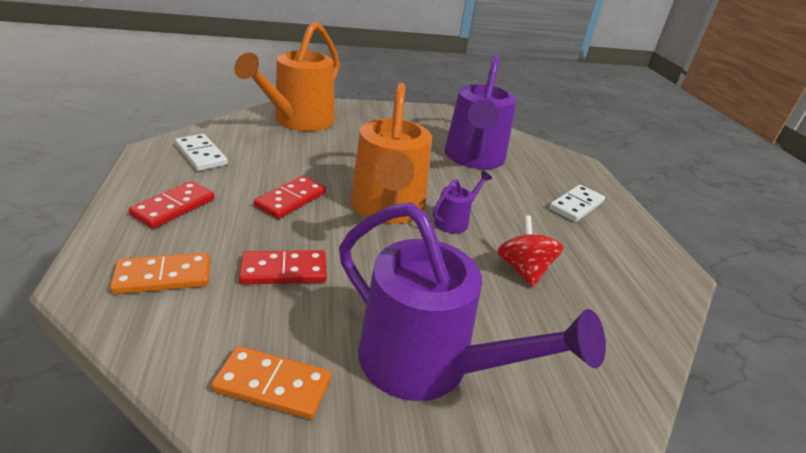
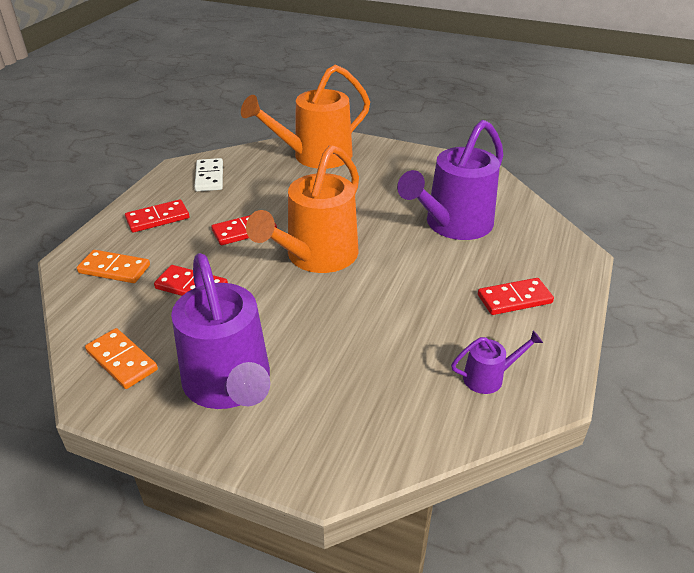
camera: 35 degrees right, 5 degrees up
(455, 221) = (366, 282): purple watering can -> purple watering can (489, 377)
(523, 270) = (383, 343): red spinning top -> none
(576, 205) = (514, 299): white domino -> red domino

